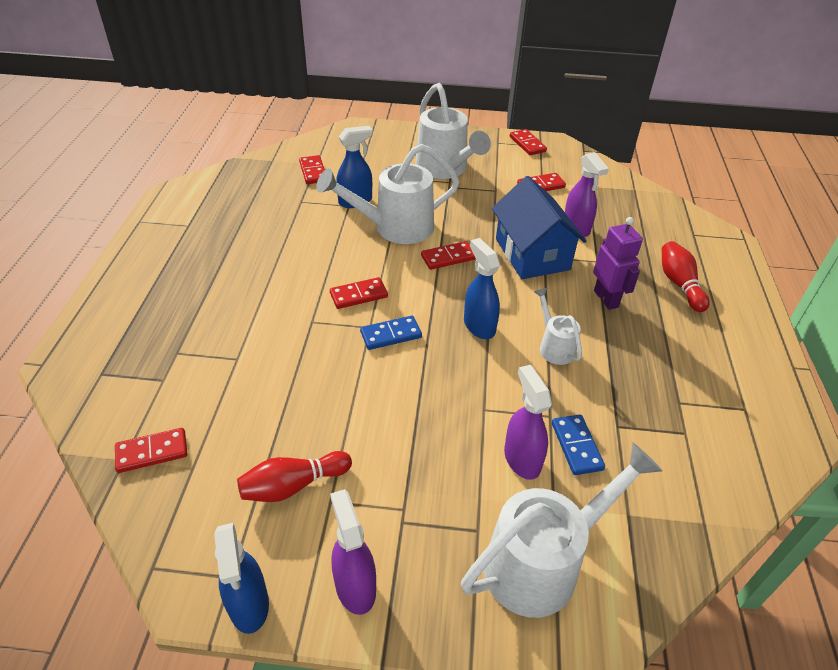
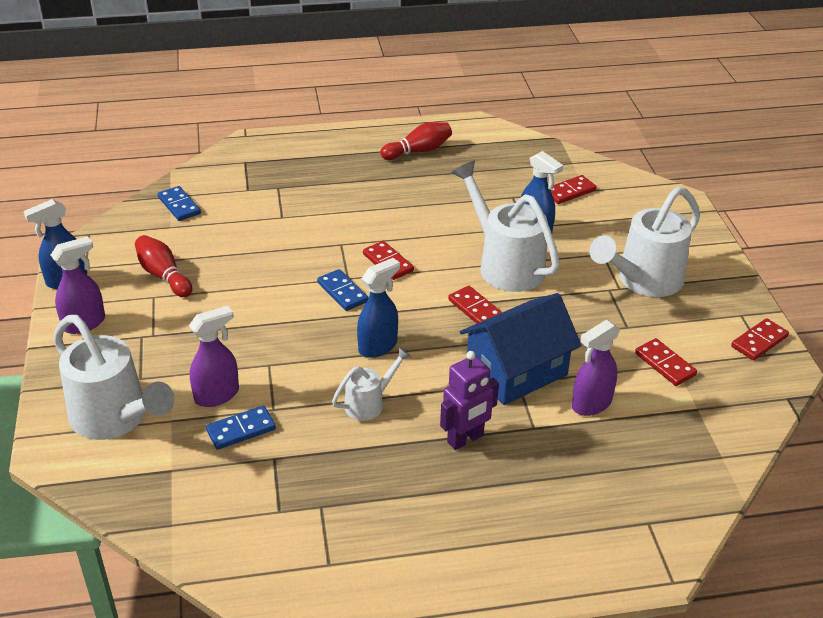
camera: 75 degrees right, 5 degrees down
(152, 452) = (179, 205): red domino -> blue domino
(679, 284) = (526, 506): red bowling pin -> red bowling pin (418, 151)

